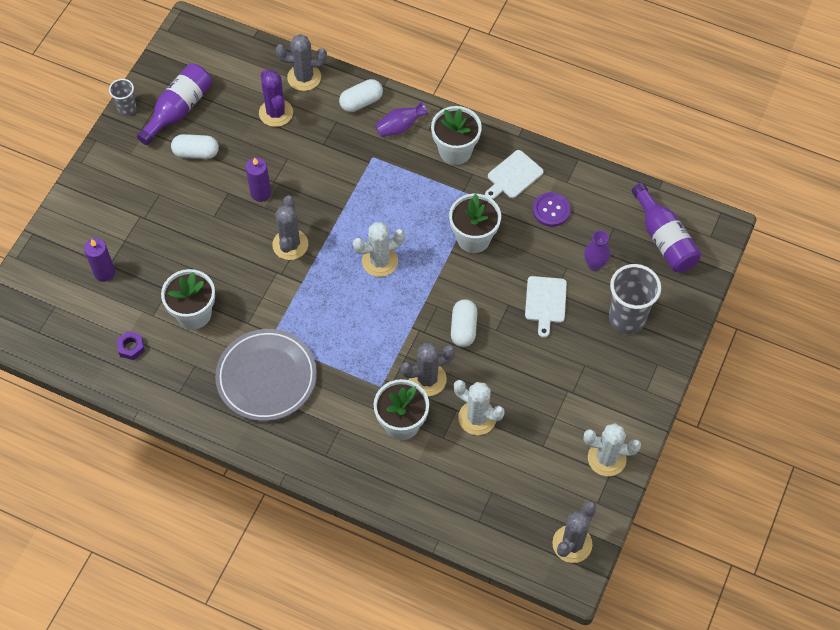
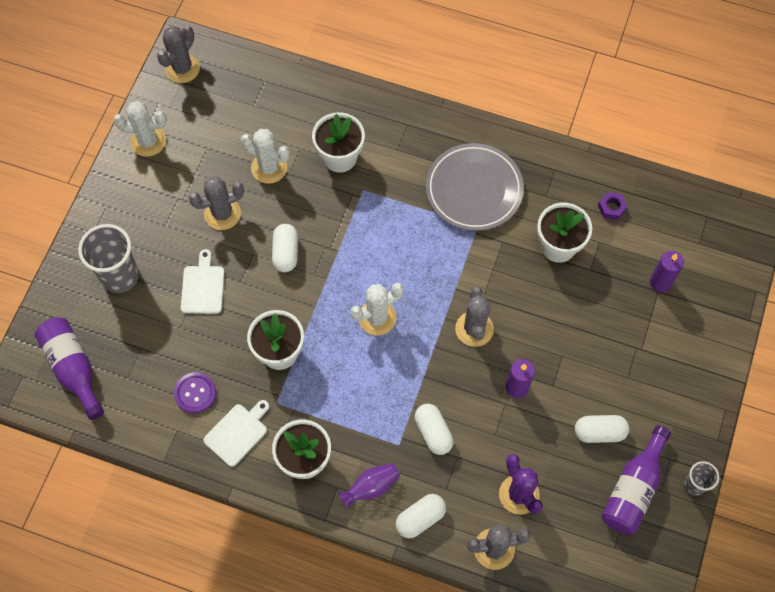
camera: 175 degrees right, 5 degrees up
(341, 163) = (433, 432): none -> white capsule
(427, 379) = (318, 200): grey cactus -> grey cactus (222, 214)
(594, 265) = (150, 332): purple vase -> none

